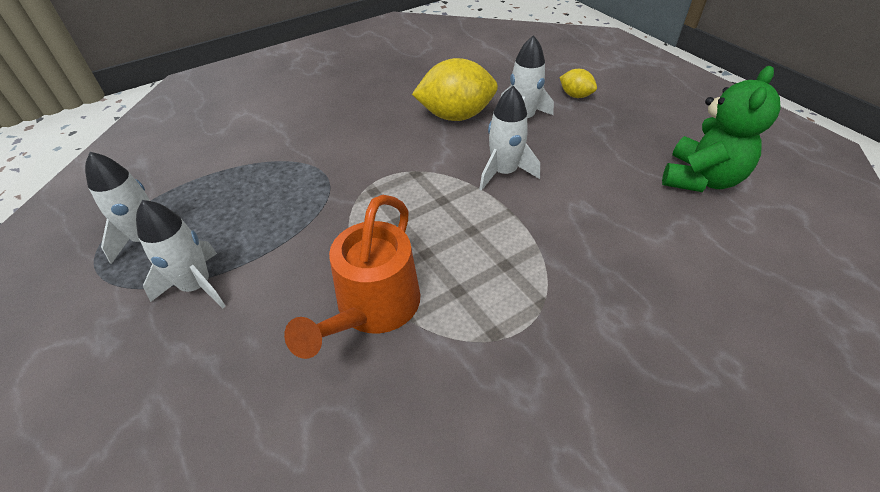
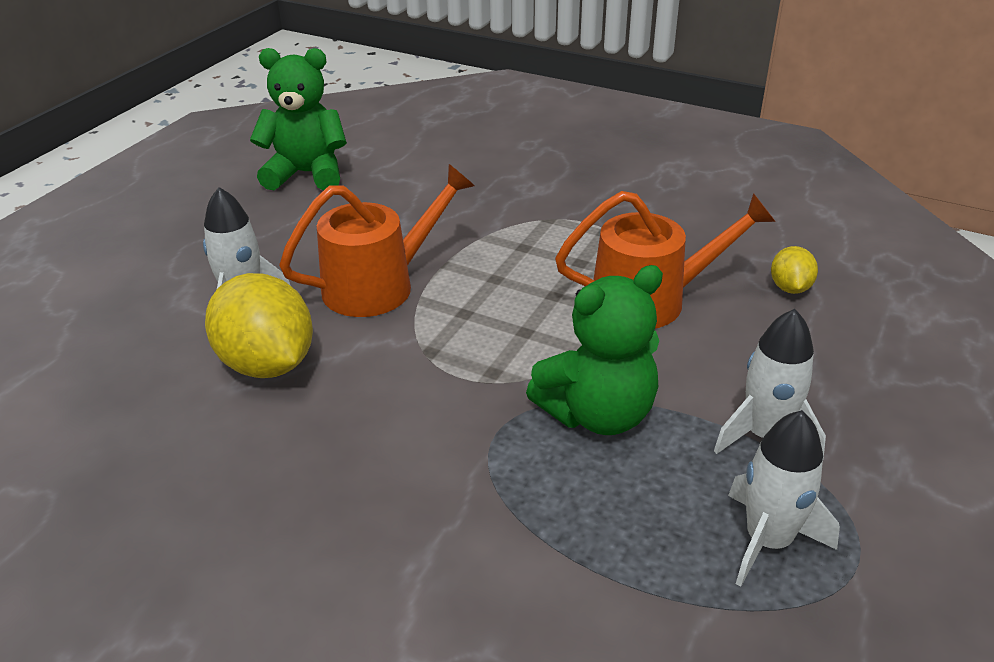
camera: 120 degrees left, 10 degrees down
(296, 218) = (598, 414): none -> green teddy bear
(504, 172) = (379, 285): white rocket -> orange watering can
(575, 95) = (157, 275): yellow lemon -> yellow lemon (790, 288)

